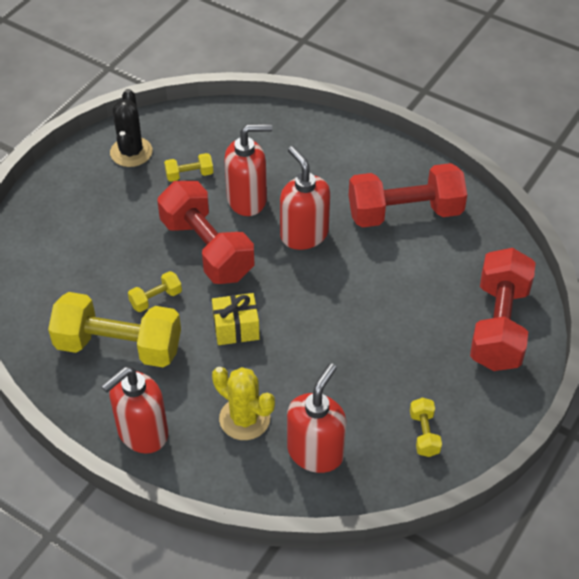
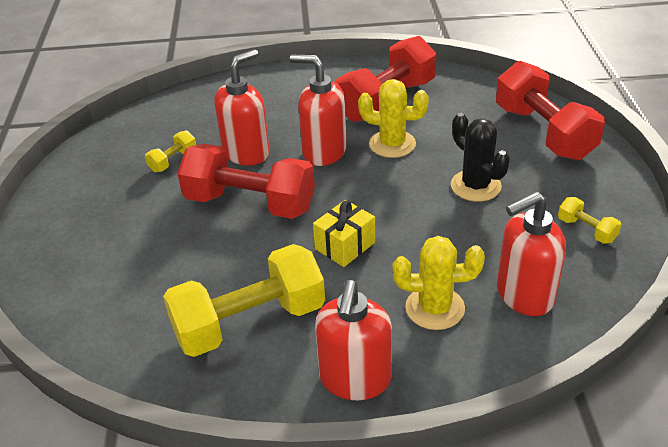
camera: 35 degrees left, 10 degrees down
(131, 152) = (97, 171): black cactus -> black cactus (475, 186)
(156, 299) = (244, 265): yellow dumbbell -> none
(315, 452) = (524, 295): red soap dispenser -> red soap dispenser turned 105 degrees counterclockwise
(363, 260) = (392, 144): none -> yellow cactus

